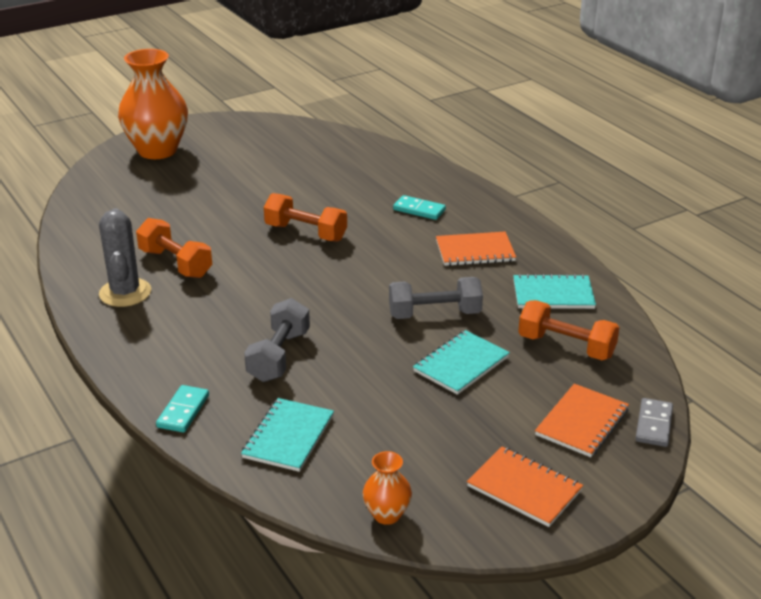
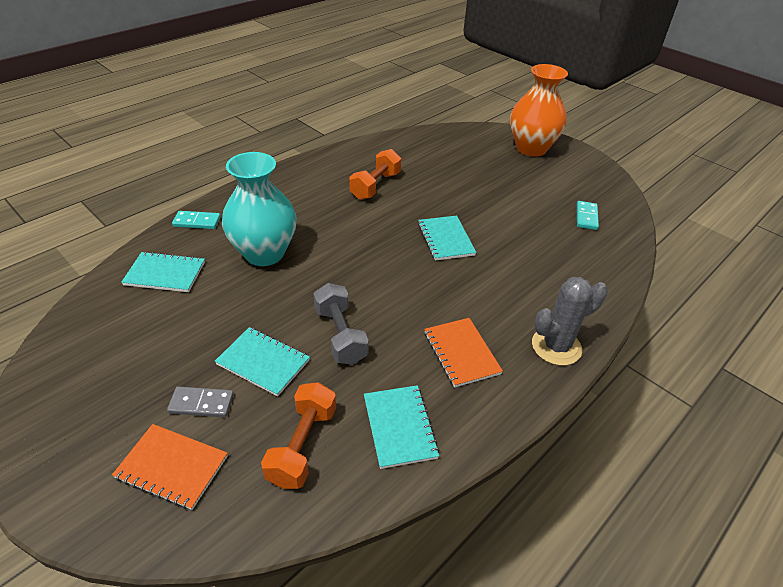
camera: 75 degrees right, 10 degrees up
(125, 293) = (332, 173): grey cactus -> grey cactus (556, 346)
(279, 356) = (264, 253): grey dumbbell -> turquoise vase
(306, 233) = (445, 239): orange dumbbell -> turquoise notebook
(387, 514) = (65, 339): orange vase -> none
(419, 210) = (520, 303): turquoise domino -> turquoise domino (586, 217)
(524, 488) = (79, 425): orange notebook -> none
(653, 425) = (164, 539): grey domino -> grey domino (201, 403)

